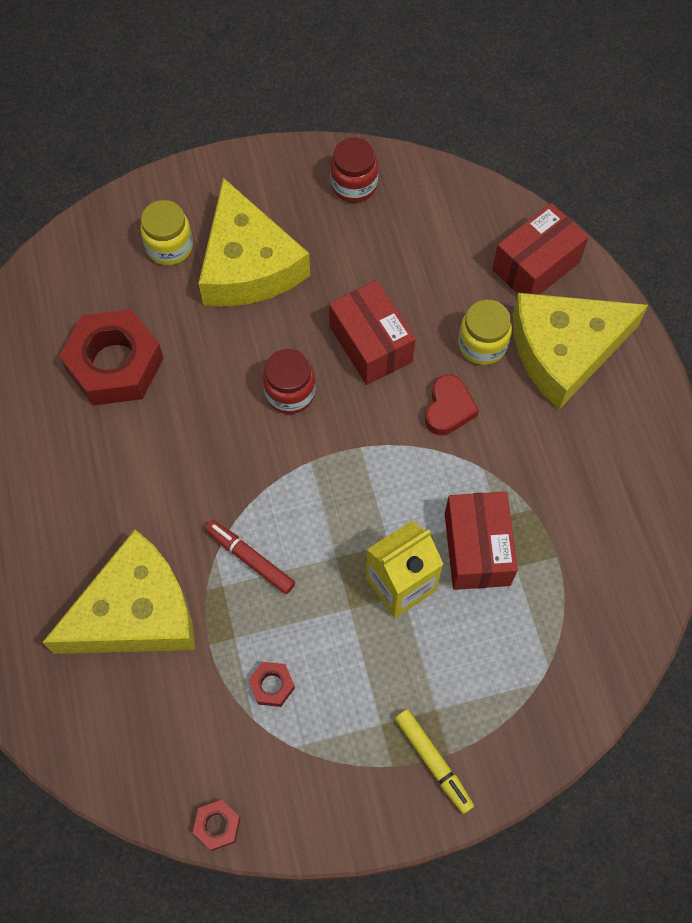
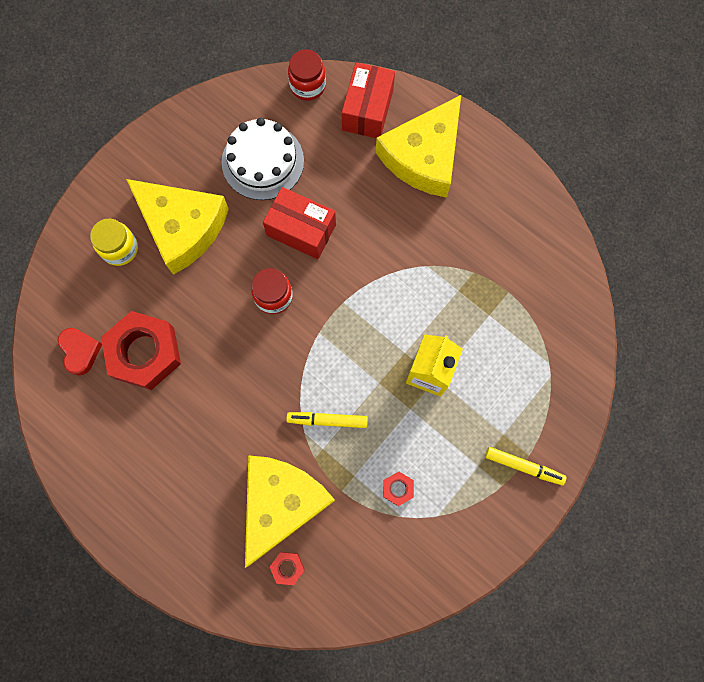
camera: 35 degrees left, 10 degrees up
(217, 826) = (427, 594): red nut -> red nut (287, 568)
(250, 559) = (327, 420): red marker -> yellow marker
(354, 185) = (212, 127): red jar -> red jar (307, 85)
(382, 250) = (263, 161): none -> white cake
(448, 409) = (380, 241): red heart -> red heart (80, 351)
(477, 549) = (459, 319): red box -> none
(482, 344) = (371, 185): yellow jar -> none

